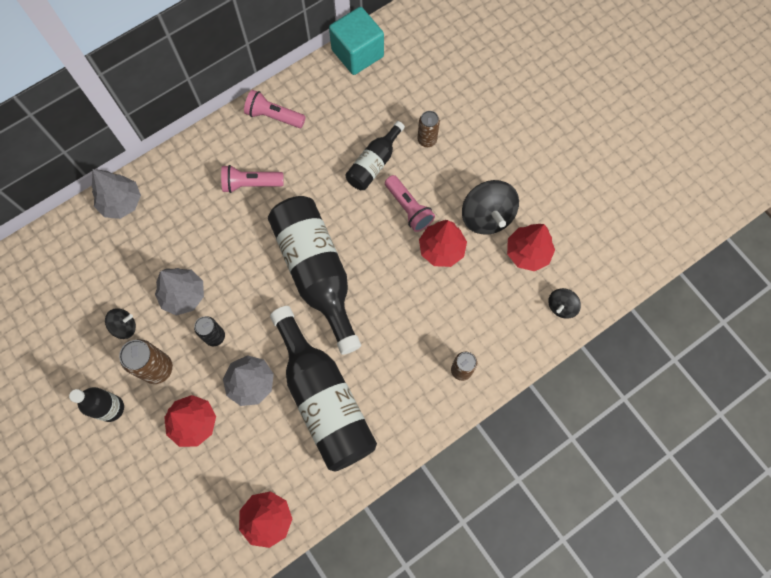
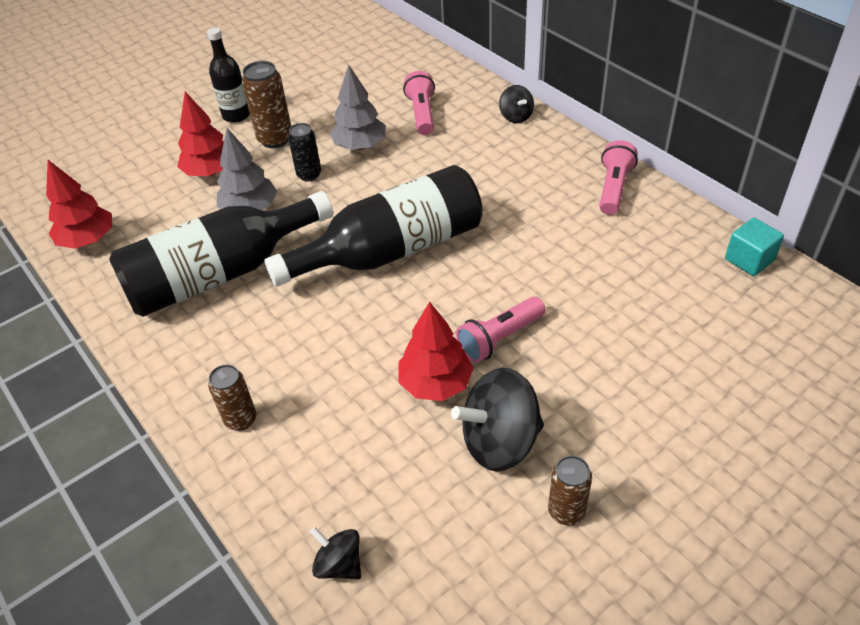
camera: 90 degrees right, 25 degrees down
(121, 202) = (469, 89): grey tree -> none
(124, 327) = (324, 111): black spinning top -> black spinning top (516, 116)
(251, 184) = (510, 180): pink flashlight -> pink flashlight (422, 114)
(357, 53) = (749, 260): turquoise cube -> turquoise cube, size x0.60
(374, 164) = (565, 293): black bottle -> none
(427, 140) = (623, 353): brown can -> brown can (566, 511)
(527, 252) = (439, 506): red tree -> none

